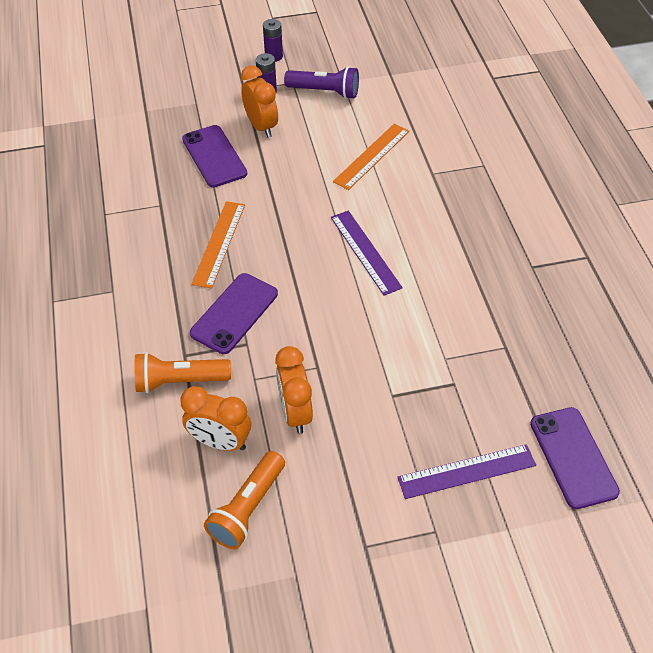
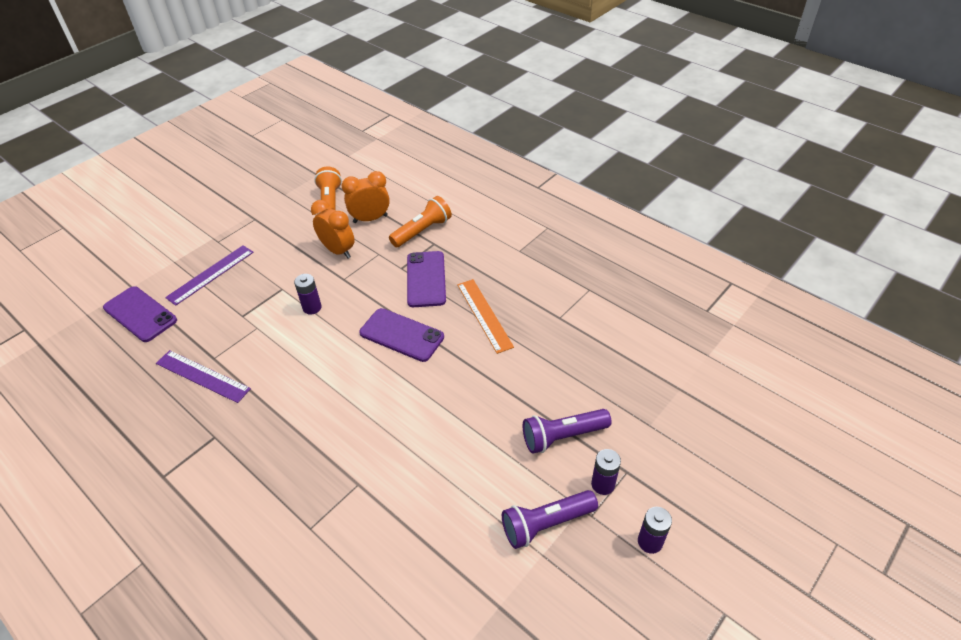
camera: 145 degrees right, 5 degrees down
(214, 156) = (568, 380): purple phone -> purple phone (401, 335)
(261, 126) = (562, 436): orange clock -> purple flashlight
(365, 252) = (367, 370): purple ruler -> purple ruler (202, 376)
(371, 156) = (430, 468): orange ruler -> none
(374, 349) = (312, 307): none -> purple battery

